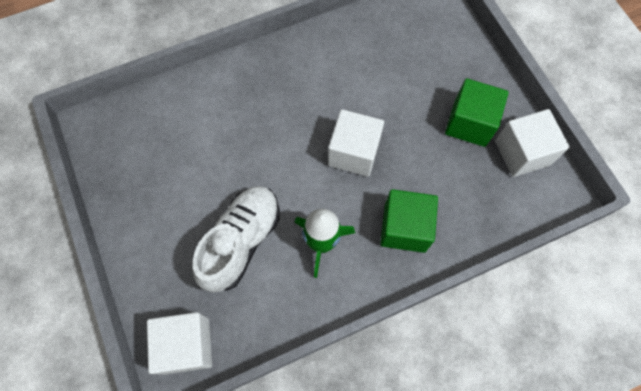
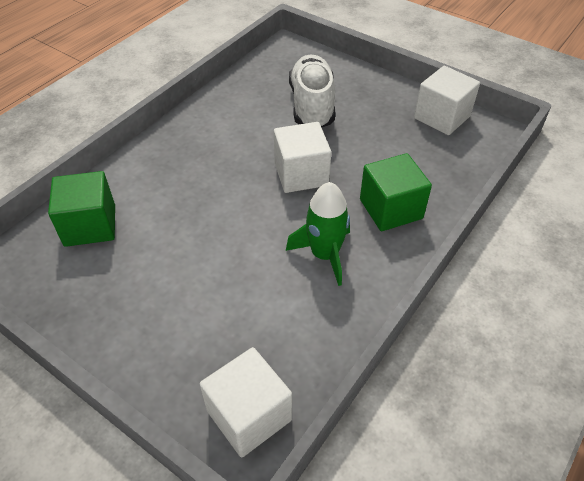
camera: 30 degrees left, 20 degrees down
(241, 242) = (243, 291): white shoe -> white shoe (312, 106)
(469, 123) = (384, 115): green cube -> green cube (90, 225)

